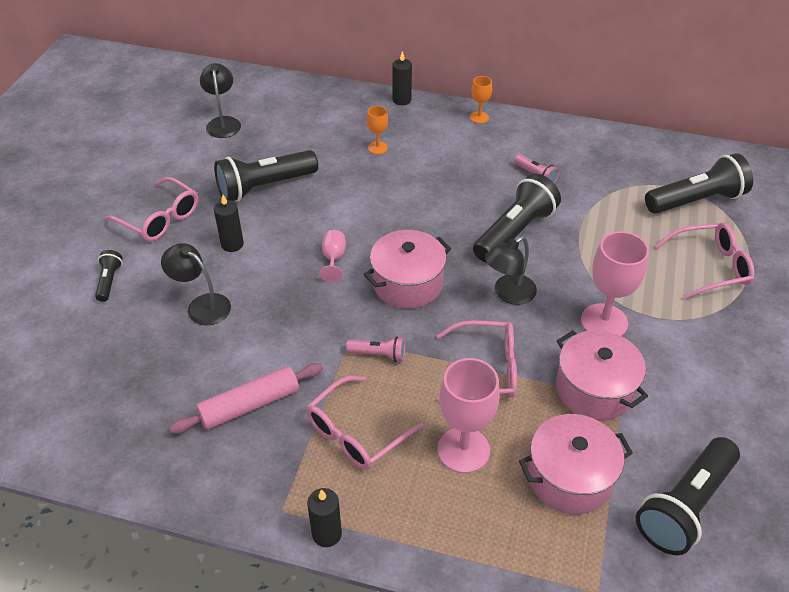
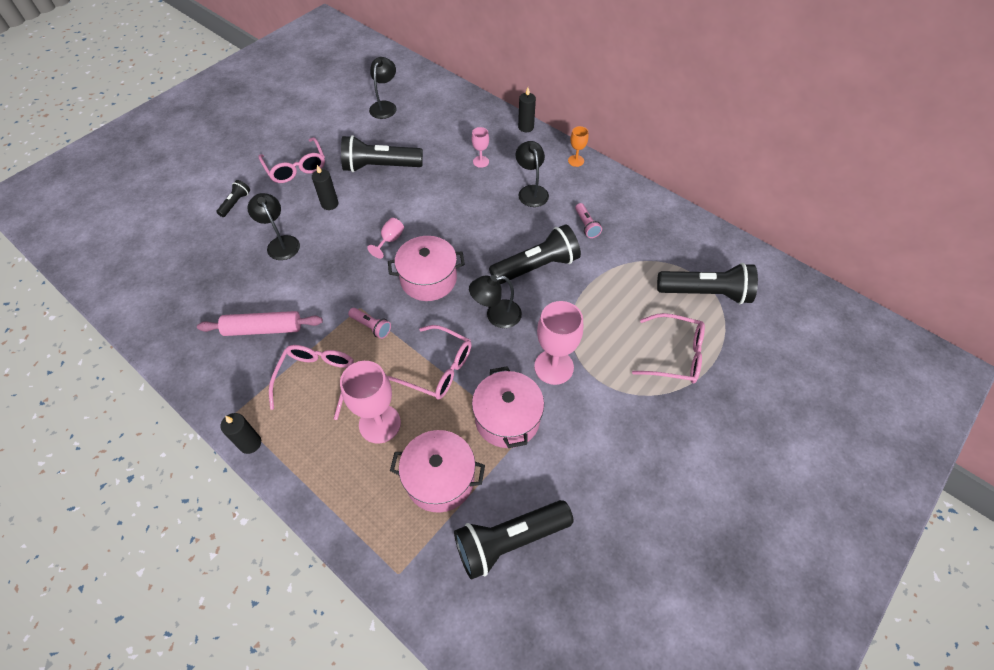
camera: 25 degrees right, 10 degrees up
(356, 433) = (317, 379): pink glasses -> pink glasses turned 120 degrees clockwise
(377, 148) = (481, 161): orange goblet -> pink goblet
(454, 160) = (531, 191): none -> black lamp

